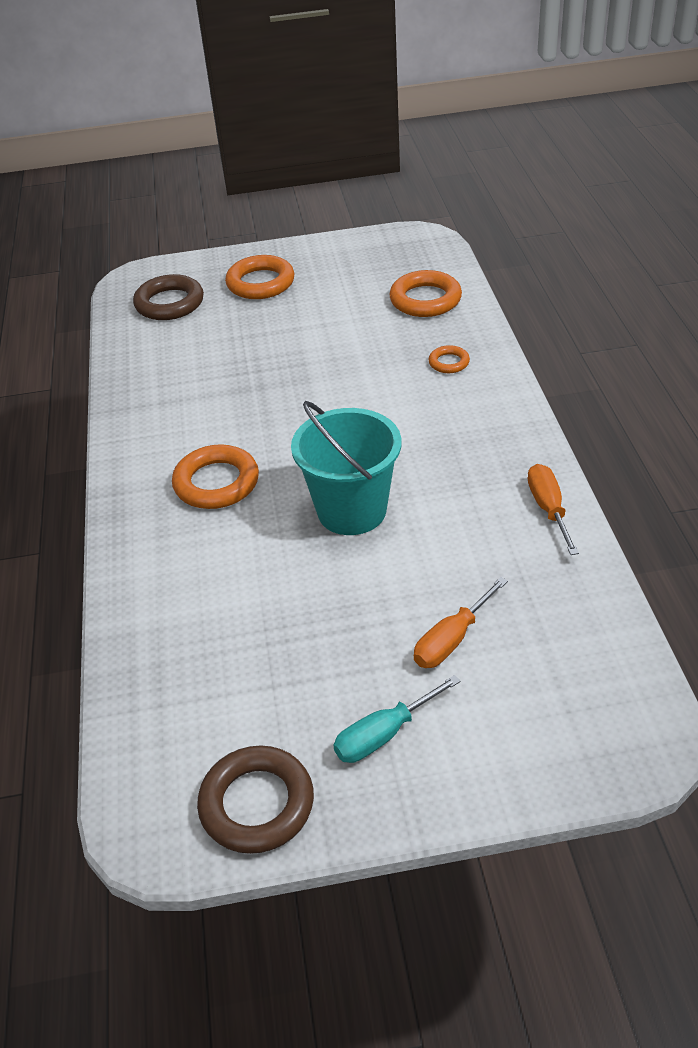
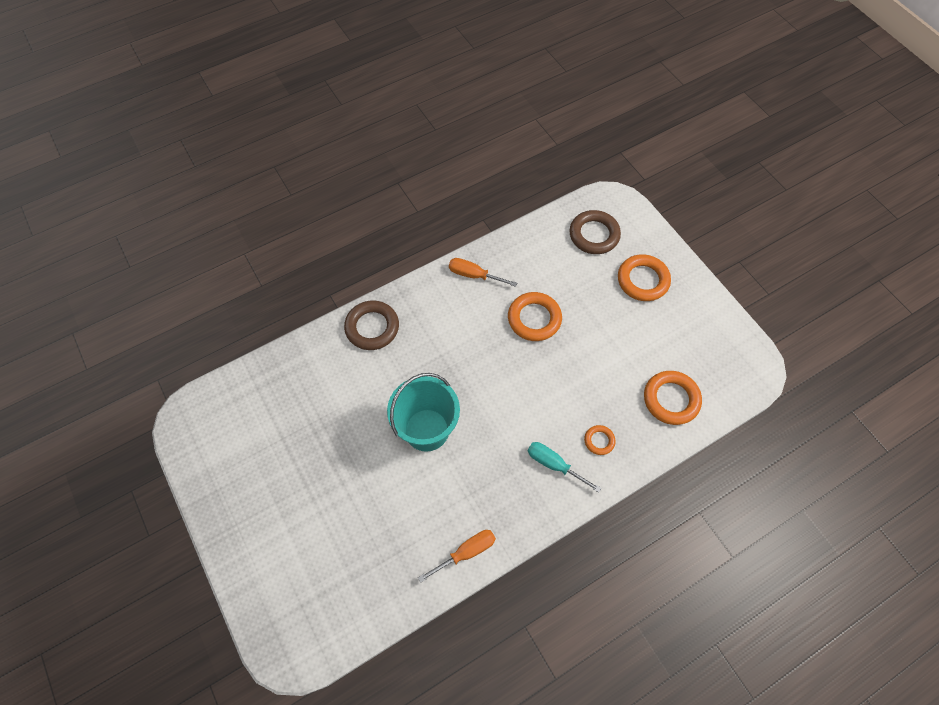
camera: 65 degrees right, 20 degrees up
(216, 483) = (427, 343): orange ring -> orange ring (534, 319)
(257, 804) = (208, 461): brown ring -> brown ring (372, 327)
(384, 734) = (263, 508): turquoise screwdriver -> turquoise screwdriver (554, 464)
(452, 639) = (338, 523): orange screwdriver -> orange screwdriver (474, 275)

